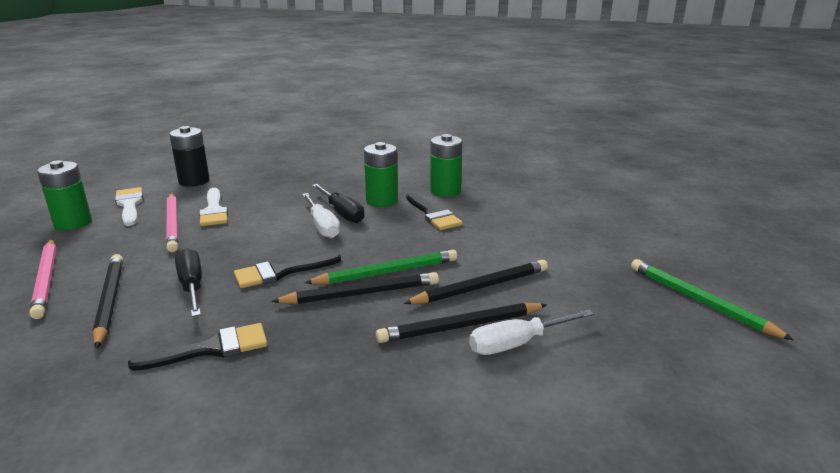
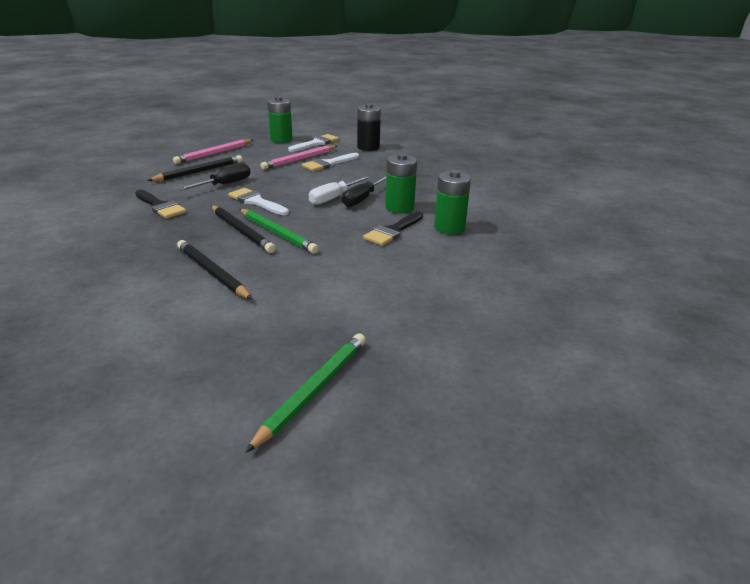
camera: 65 degrees right, 5 degrees up
(280, 272) = (256, 202): black brush -> white brush
(481, 287) = (276, 271): black pencil -> none
(517, 344) = (196, 298): white screwdriver -> none

